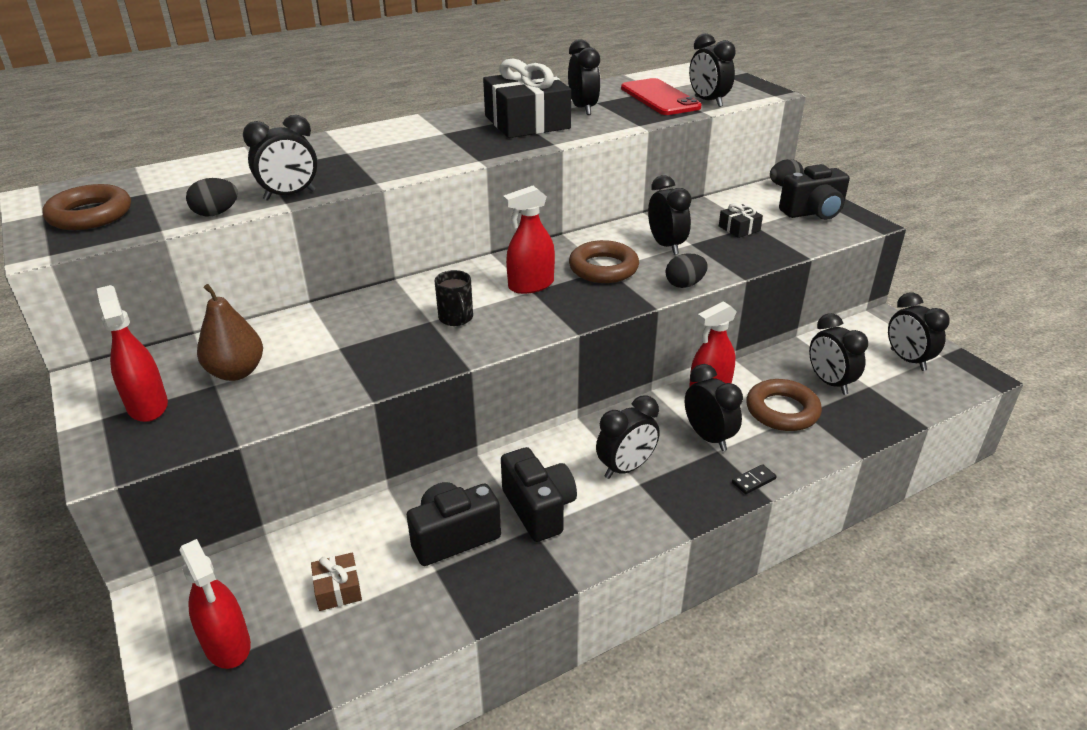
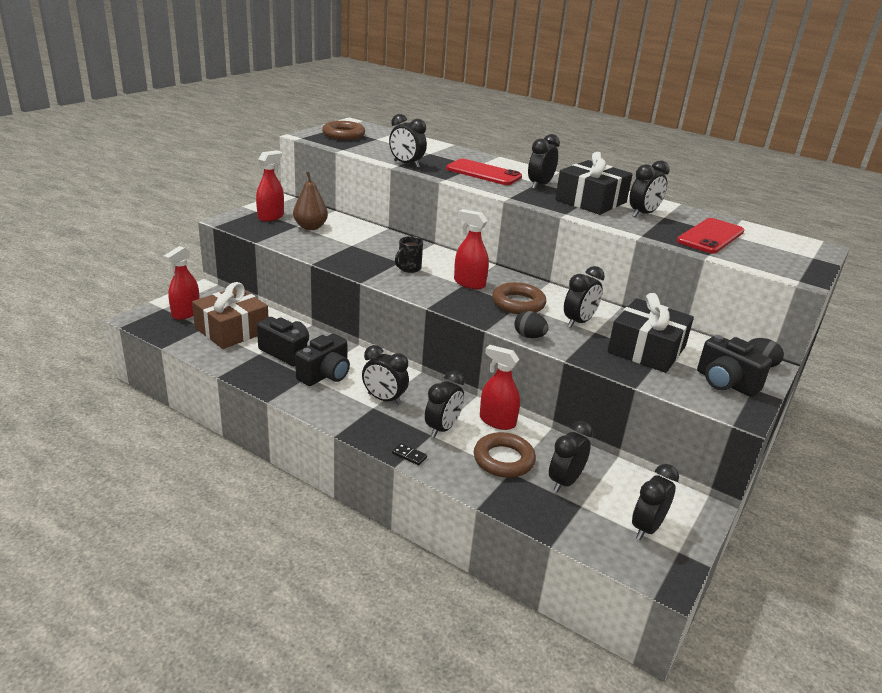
camera: 60 degrees right, 5 degrees down
(216, 213) = (369, 155): black egg -> none
(338, 589) = (232, 330): brown gift -> brown gift, size x2.28
(379, 154) = (483, 173): none -> red phone
(708, 101) = (734, 254): black clock -> black clock (540, 185)
(739, 228) = (646, 349): black gift -> black gift, size x2.28

